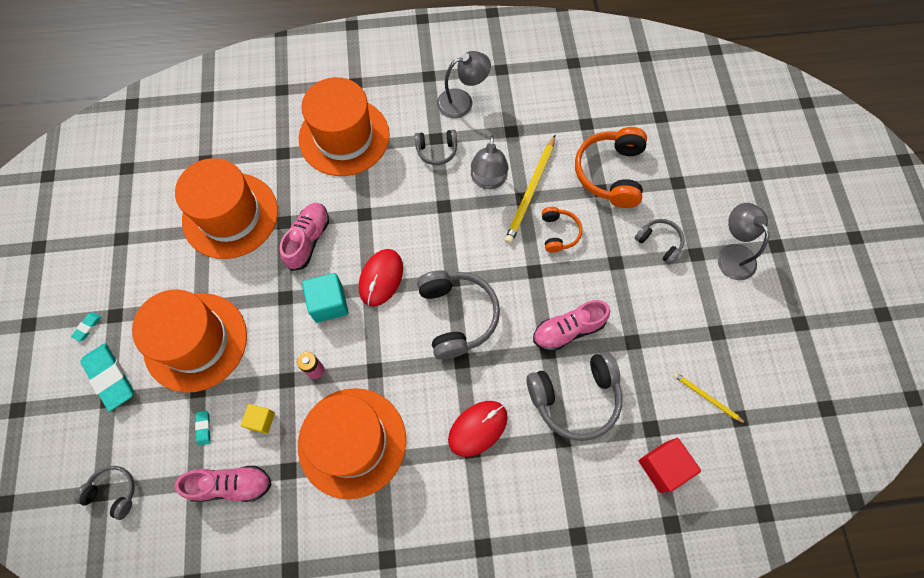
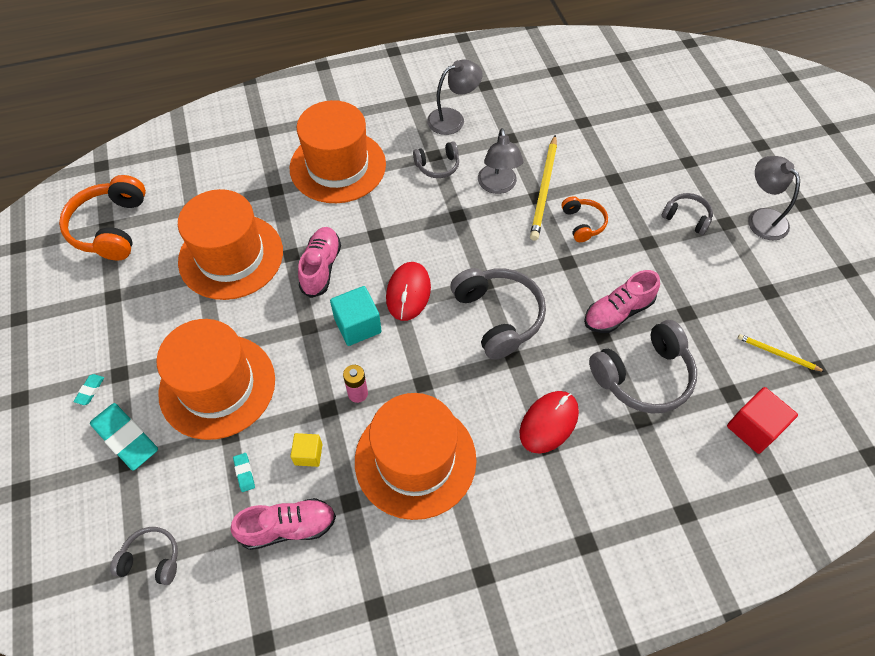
camera: 10 degrees left, 10 degrees down
(610, 173) = (619, 162): orange headphones -> orange headphones (110, 228)

